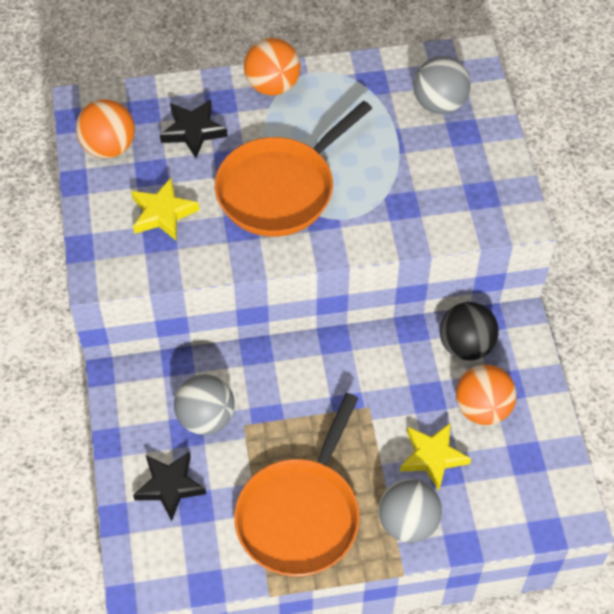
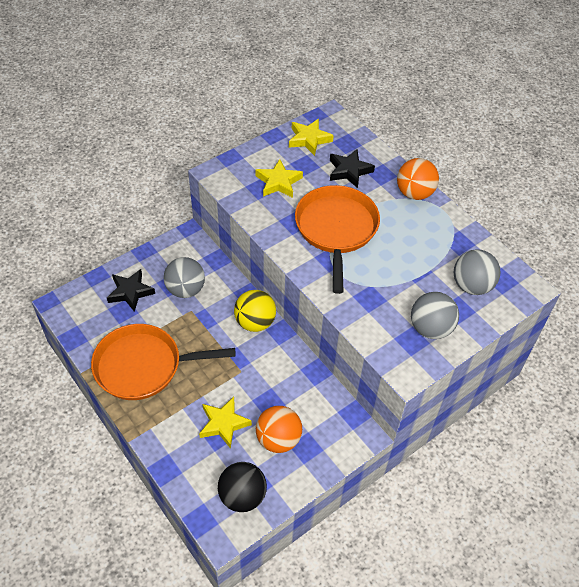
camera: 60 degrees right, 5 degrees down
(109, 147) = (309, 139): orange ball -> yellow star
(280, 189) = (336, 229): orange pan -> orange pan turned 75 degrees clockwise
(304, 361) = (255, 322): none -> yellow ball
(408, 522) = (167, 428): grey ball -> grey ball (430, 328)
(466, 345) = (322, 409): black ball -> black ball (242, 496)

